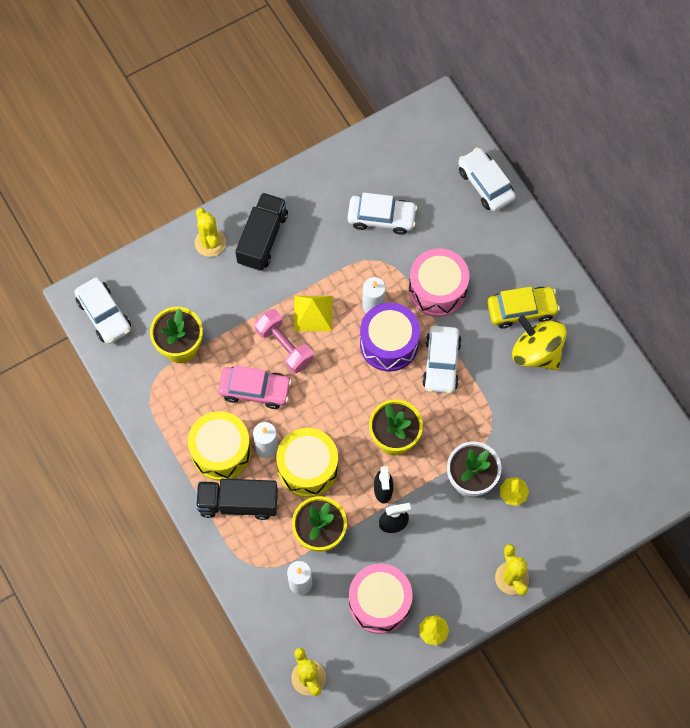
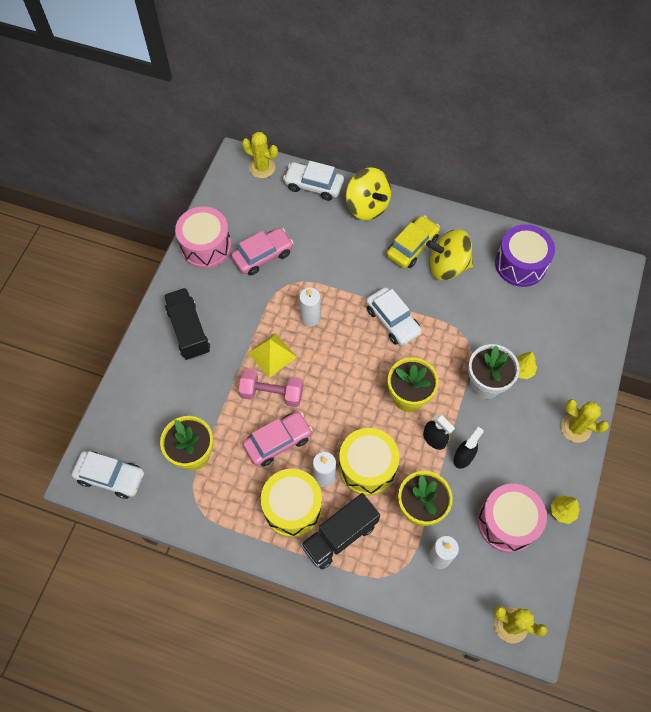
camera: 40 degrees left, 5 degrees down
(210, 242) = (151, 362): yellow cactus -> yellow cactus (262, 168)
(381, 218) = (263, 255): white car -> pink car
(389, 343) = (344, 335): purple drum -> purple drum (520, 264)
(437, 289) = (344, 274): pink drum -> pink drum (206, 246)
(516, 241) = (367, 206): none -> yellow spinning top

